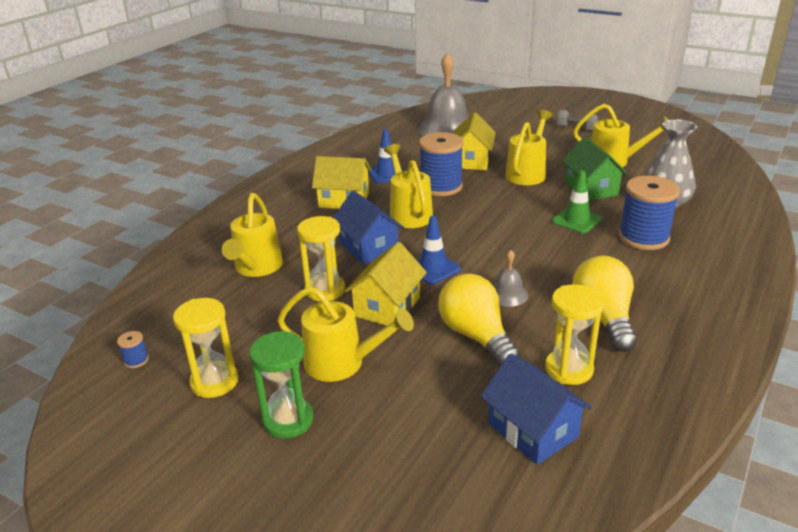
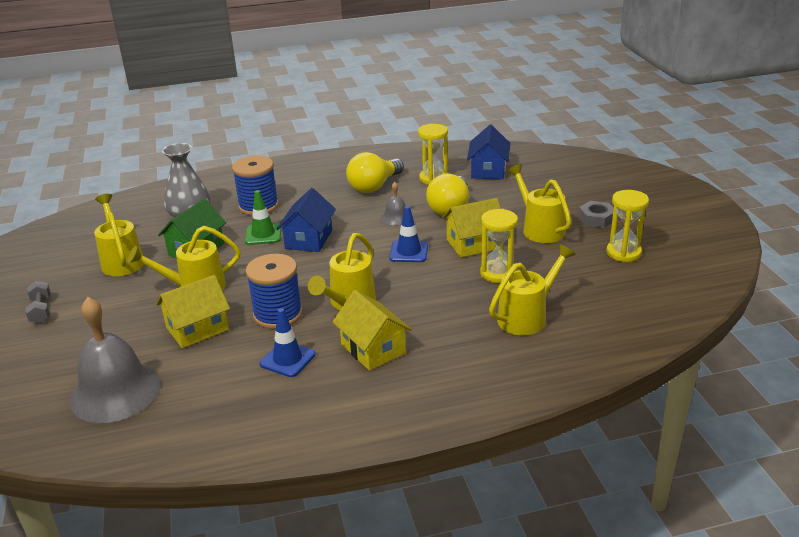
camera: 135 degrees left, 0 degrees up
(136, 360) = (668, 288): blue spool -> none
(288, 420) = (596, 219): green hourglass -> grey nut
(368, 247) = (424, 289): blue house -> blue house (309, 239)

